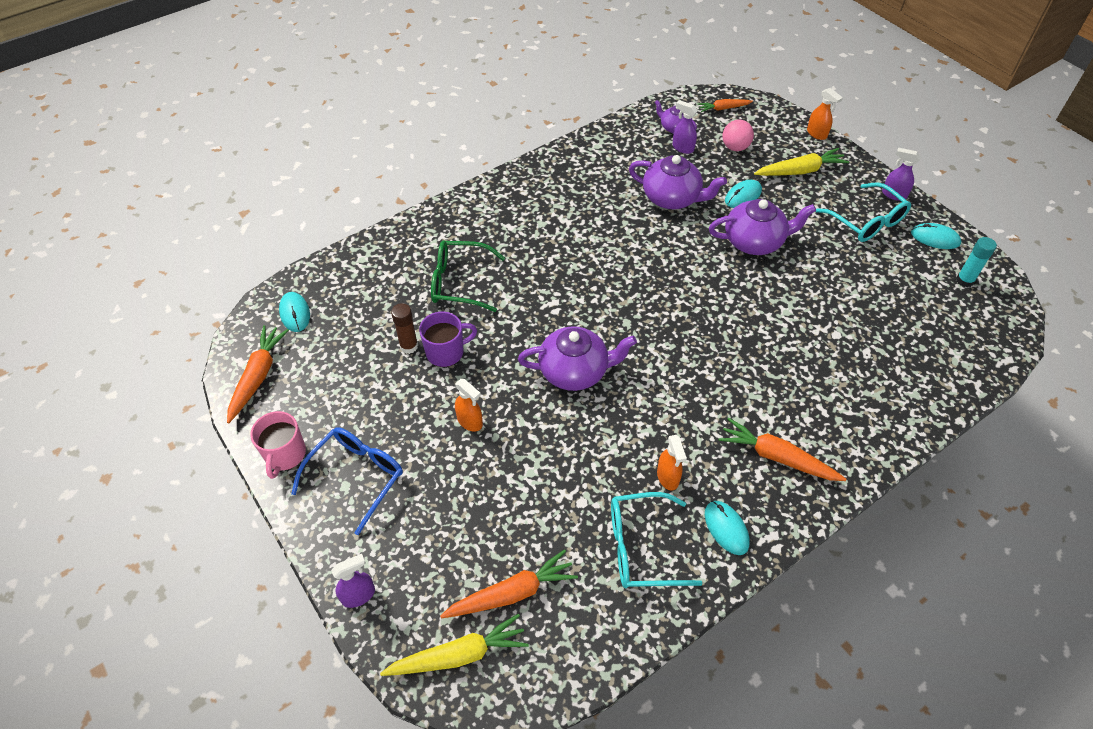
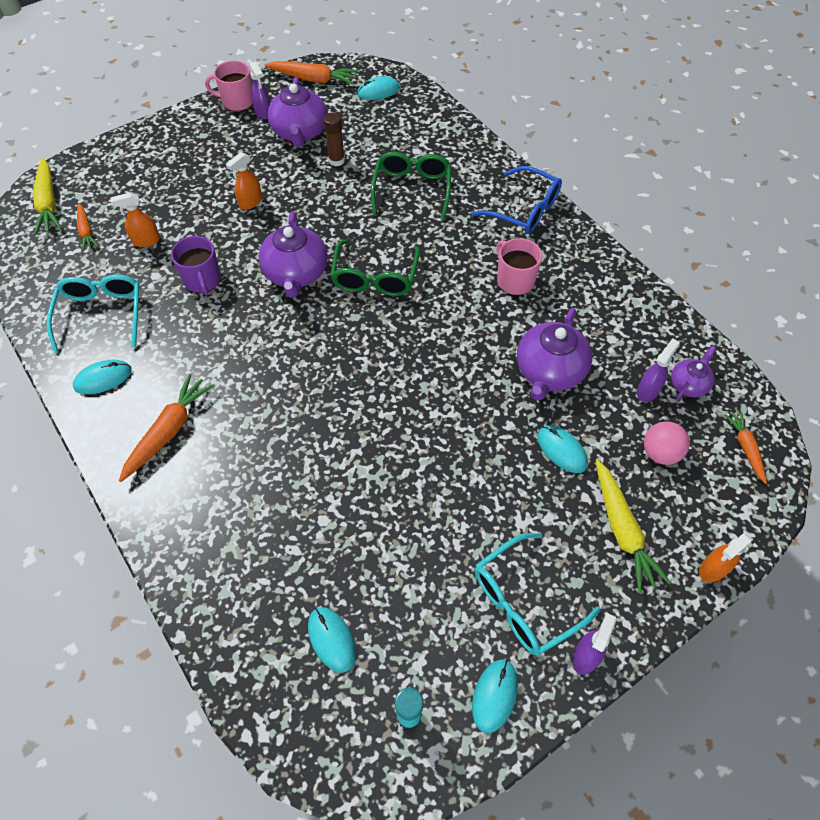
camera: 90 degrees right, 5 degrees up
(357, 476) = (210, 140): blue glasses -> blue glasses (525, 210)
(359, 595) = (111, 149): purple spray bottle -> purple spray bottle (263, 113)
(446, 352) = (328, 184): purple mug -> purple mug (202, 280)
(512, 593) = (86, 231): orange carrot -> orange carrot, size x0.61
(577, 214) = (514, 280): none -> pink mug
(578, 309) = (375, 278): none -> green glasses
(668, 477) = (165, 338): orange spray bottle -> orange spray bottle (146, 241)
(754, 241) = (477, 452): purple teapot -> purple teapot (300, 132)
(929, 324) = (331, 639): none -> turquoise mouse

